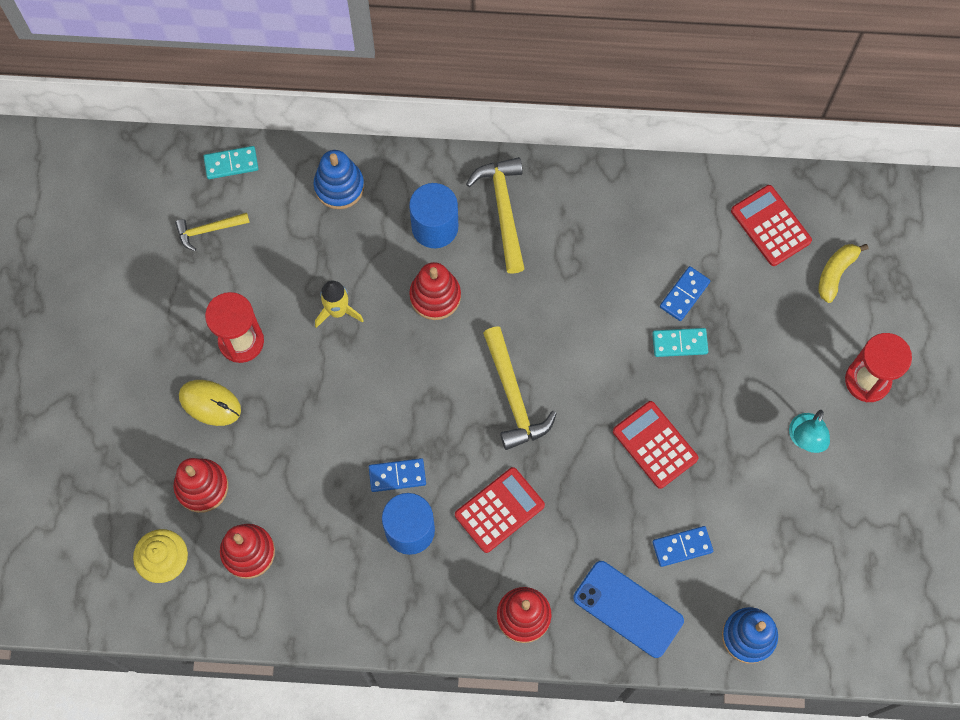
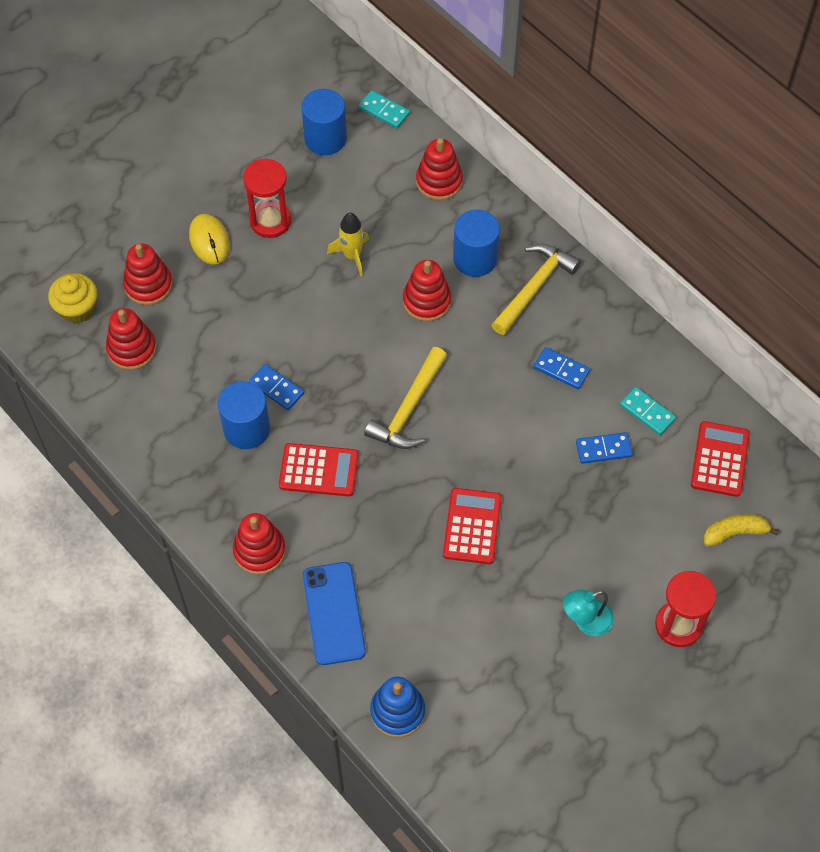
camera: 45 degrees right, 10 degrees down
(209, 230) = (325, 138): yellow hammer -> blue cylinder
(339, 186) = (439, 181): blue stacking toy -> red stacking toy
(679, 343) = (564, 477): turquoise domino -> turquoise domino (647, 412)
(682, 546) = (416, 609): blue domino -> blue domino (561, 369)

